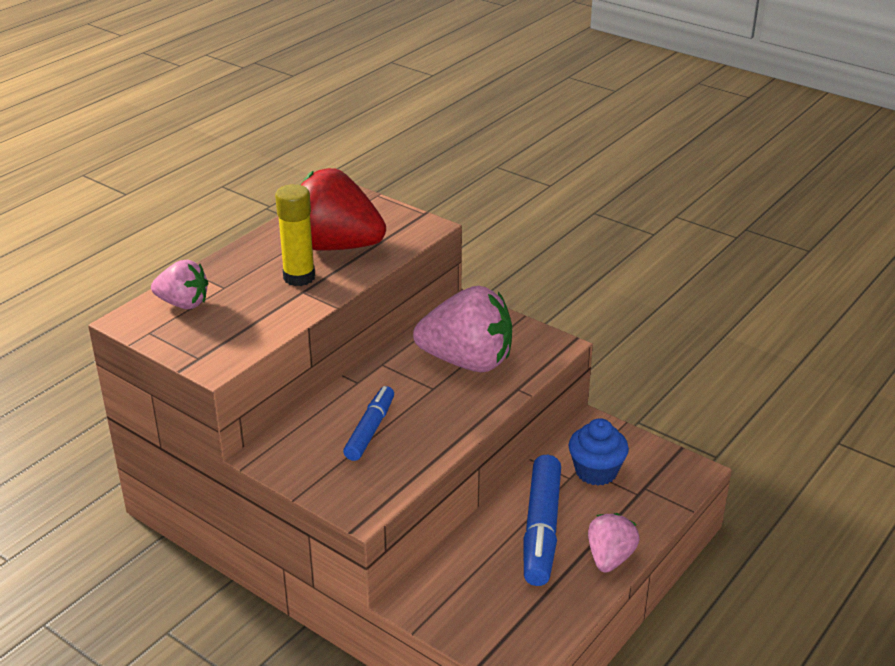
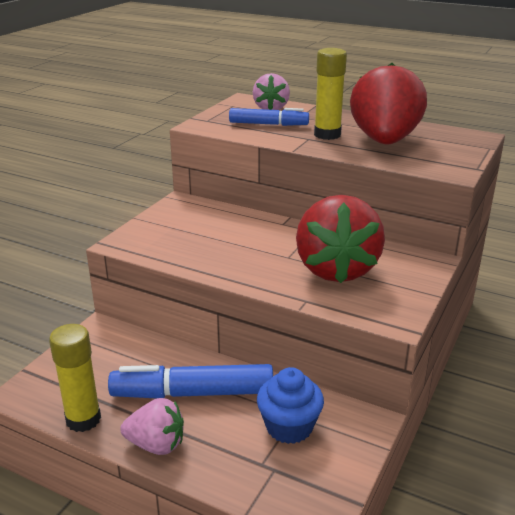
camera: 80 degrees right, 5 degrees down
(370, 430) = (220, 235): blue marker -> blue marker (268, 124)
(467, 361) = (336, 269): pink strawberry -> red strawberry
(569, 611) = (83, 419): none -> yellow glue stick

